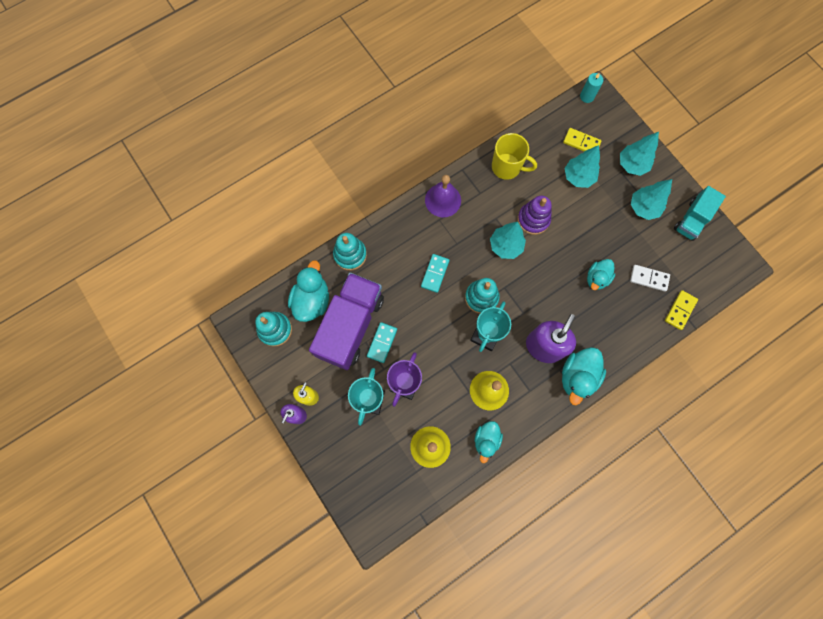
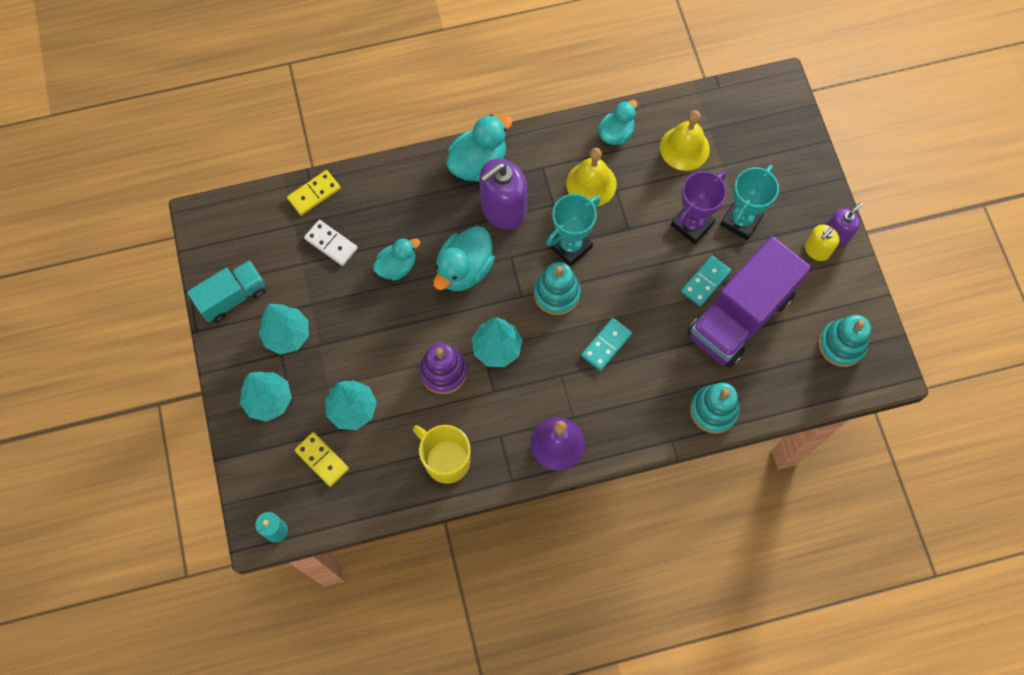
camera: 160 degrees left, 5 degrees down
(312, 300) = (783, 366): turquoise duck -> turquoise duck (464, 269)

